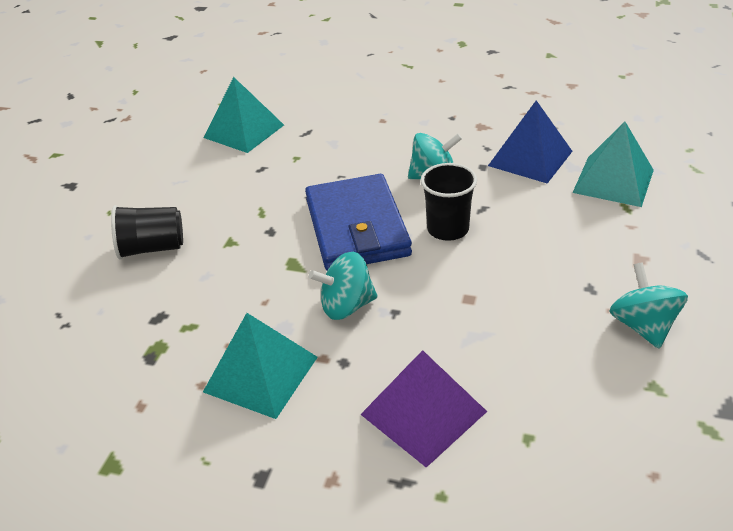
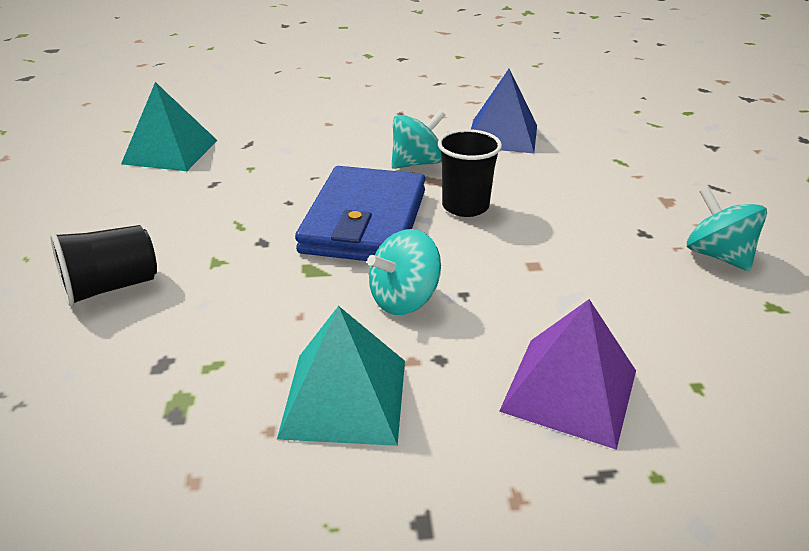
camera: 25 degrees left, 5 degrees down
(357, 228) = (365, 221): blue wallet -> blue wallet turned 45 degrees clockwise
(613, 181) = (592, 143): turquoise pyramid -> none

